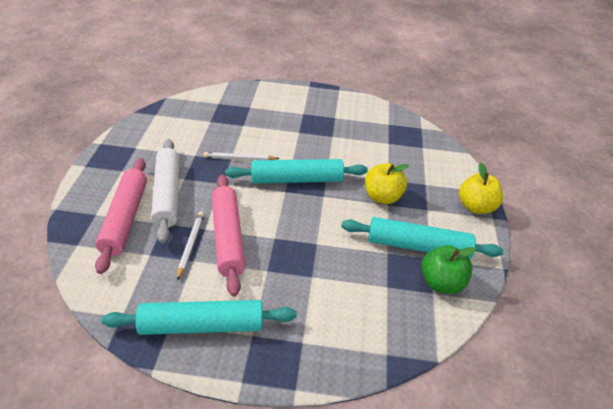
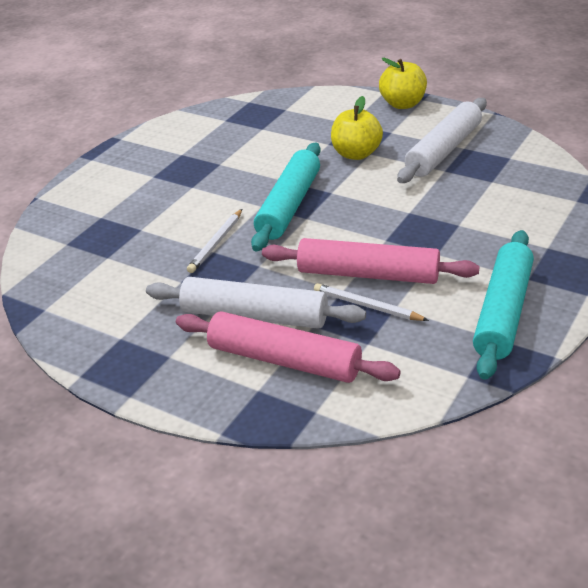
camera: 60 degrees left, 5 degrees down
(418, 246) = (444, 150): turquoise rolling pin -> white rolling pin
(441, 283) = (499, 150): green apple -> none

